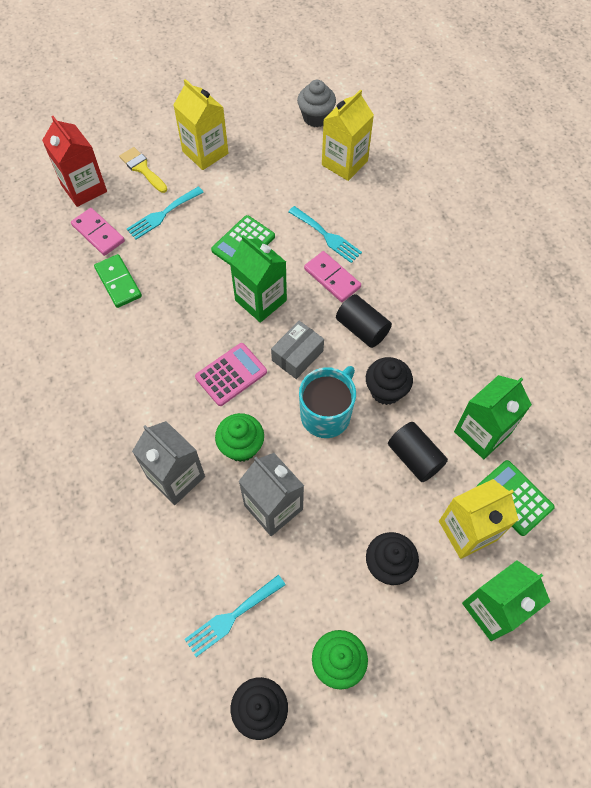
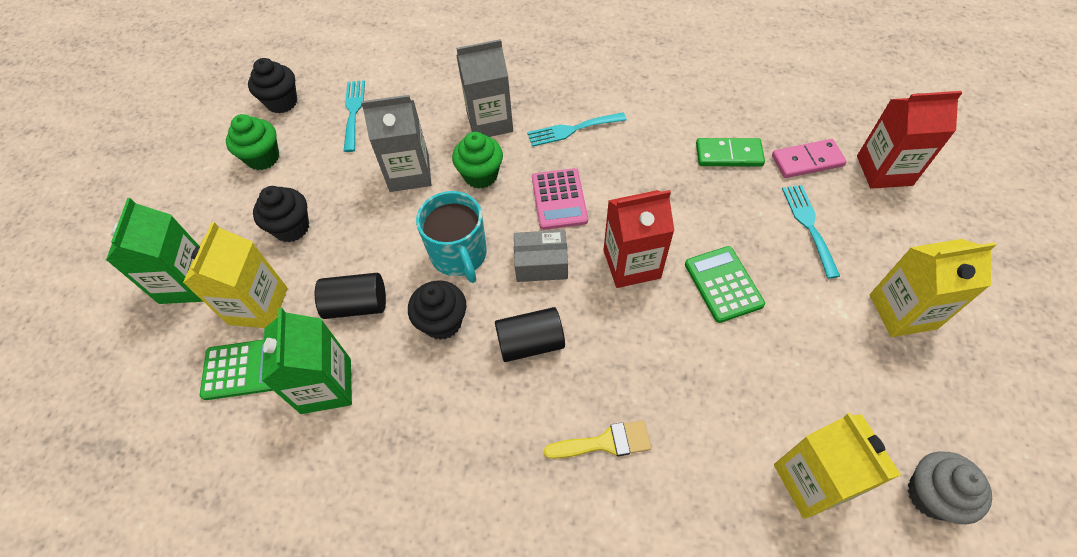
camera: 125 degrees right, 5 degrees down
(142, 168) = (897, 234): yellow brush -> yellow brush (605, 442)
(260, 300) = (631, 264): green carton -> red carton
(297, 355) = (541, 264): grey box -> grey box turned 75 degrees counterclockwise
(327, 236) = (686, 381): turquoise fork -> turquoise fork (572, 130)
(332, 278) = (618, 351): pink domino -> none

